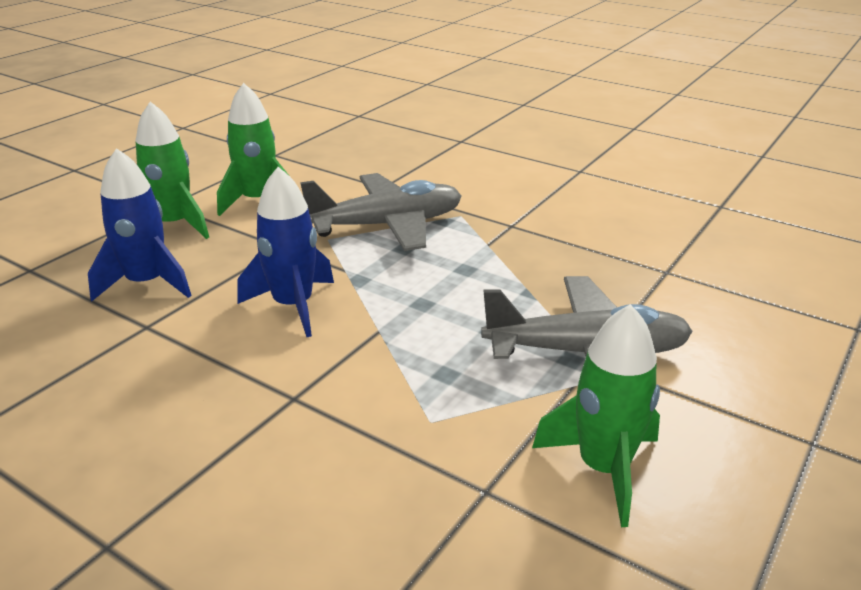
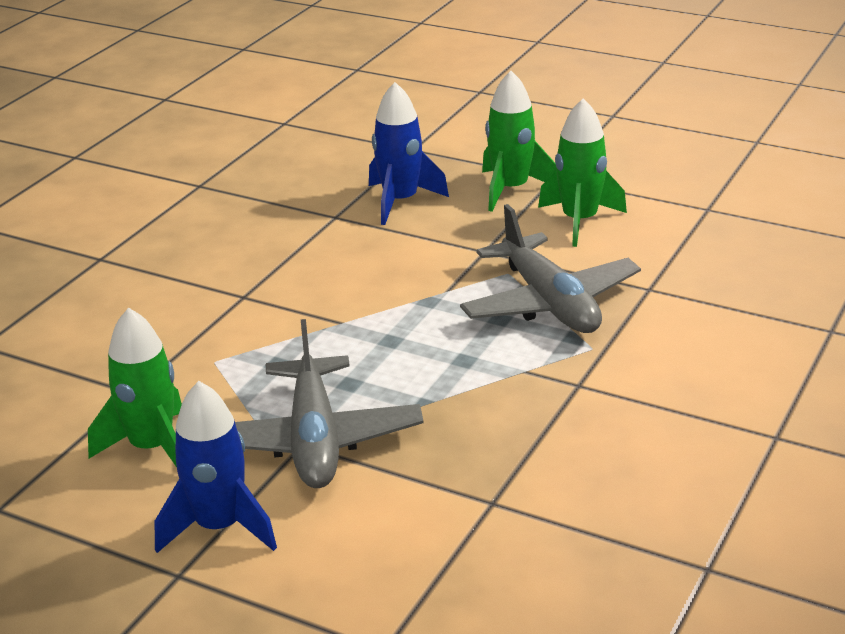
camera: 85 degrees right, 0 degrees up
(293, 306) = (375, 274): blue rocket -> blue rocket (219, 527)

